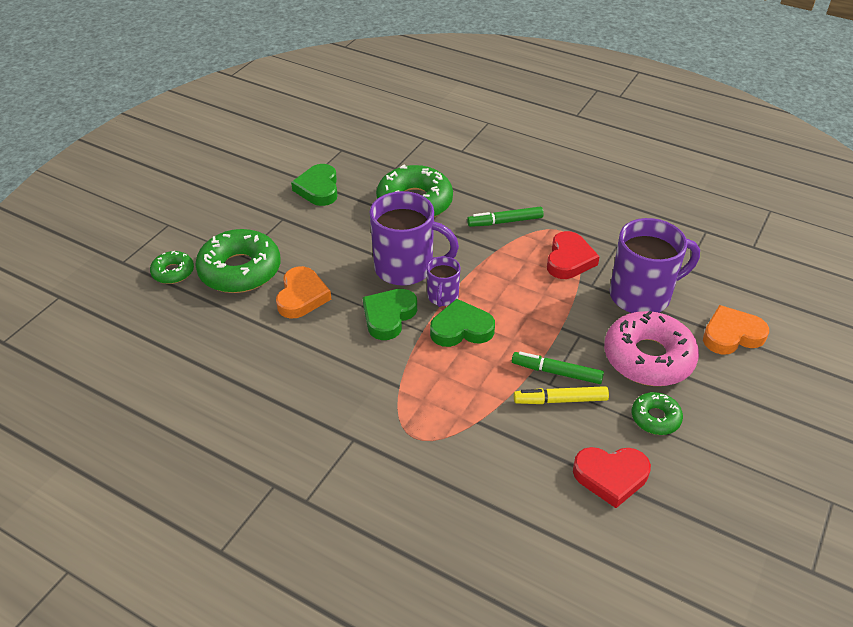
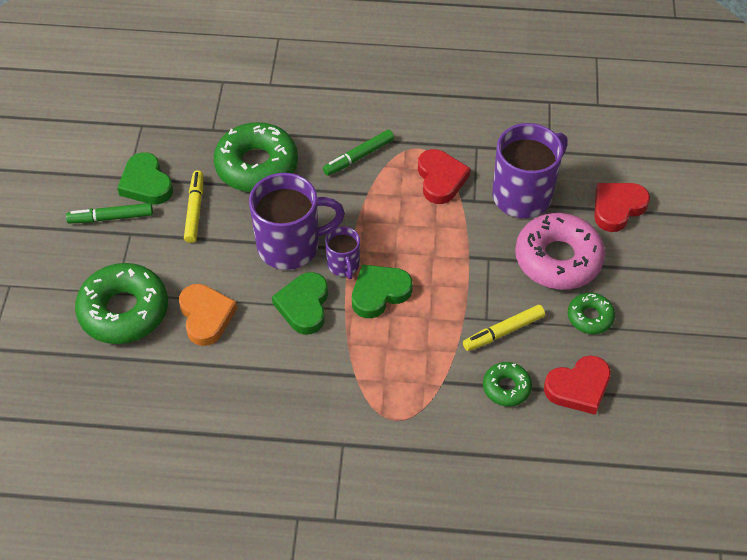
camera: 25 degrees left, 10 degrees up
(173, 272) = (54, 339): green donut -> green donut (506, 387)
(344, 218) = (195, 210): none -> yellow marker
(556, 372) = (486, 305): green marker -> green marker (111, 217)
(731, 335) = (617, 208): orange heart -> red heart

